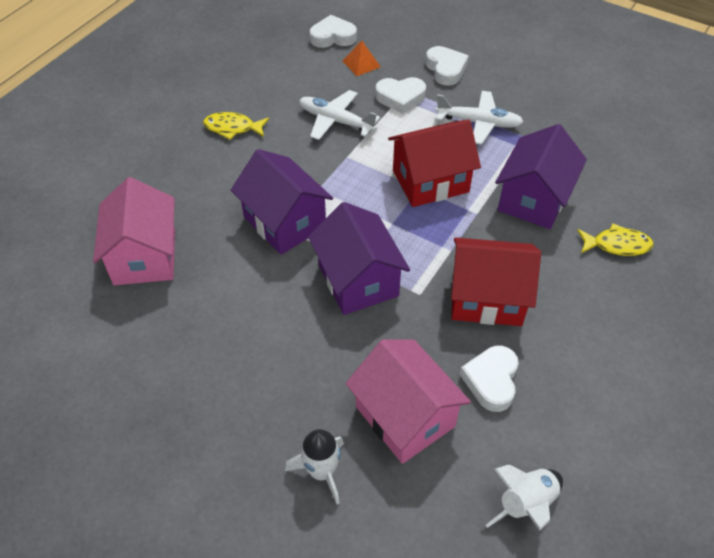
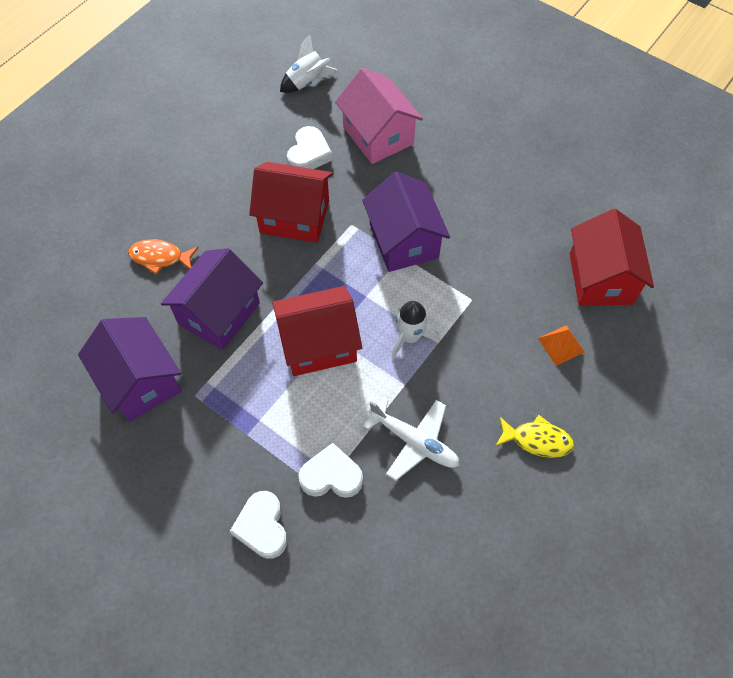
camera: 175 degrees left, 10 degrees up
(145, 256) = (600, 278): pink house -> red house
(284, 222) = (471, 306): purple house -> purple house (140, 381)
(322, 471) = (439, 107): white rocket -> white rocket (410, 337)
(333, 37) = (410, 616): white heart -> none
(361, 64) = (374, 549): orange pyramid -> orange pyramid (561, 345)
(478, 123) = (246, 425): white plane -> none
(617, 245) = (160, 257): yellow fish -> orange fish

